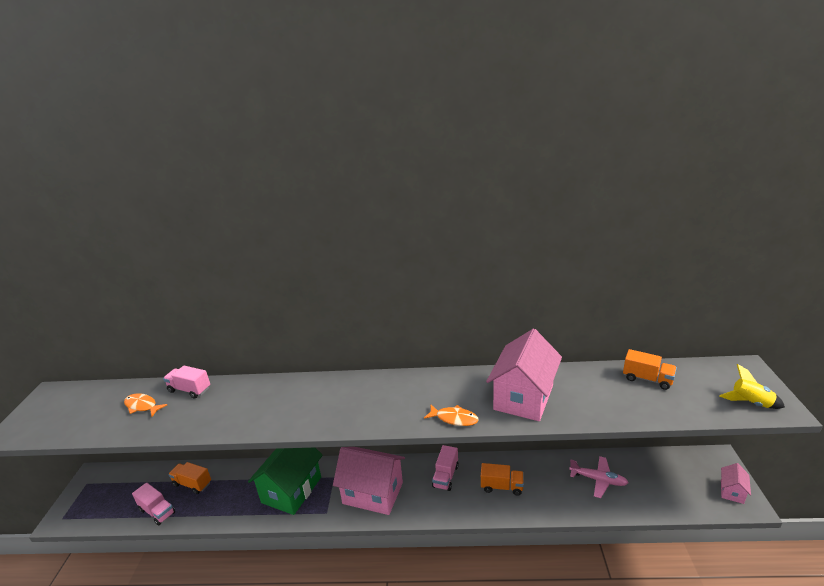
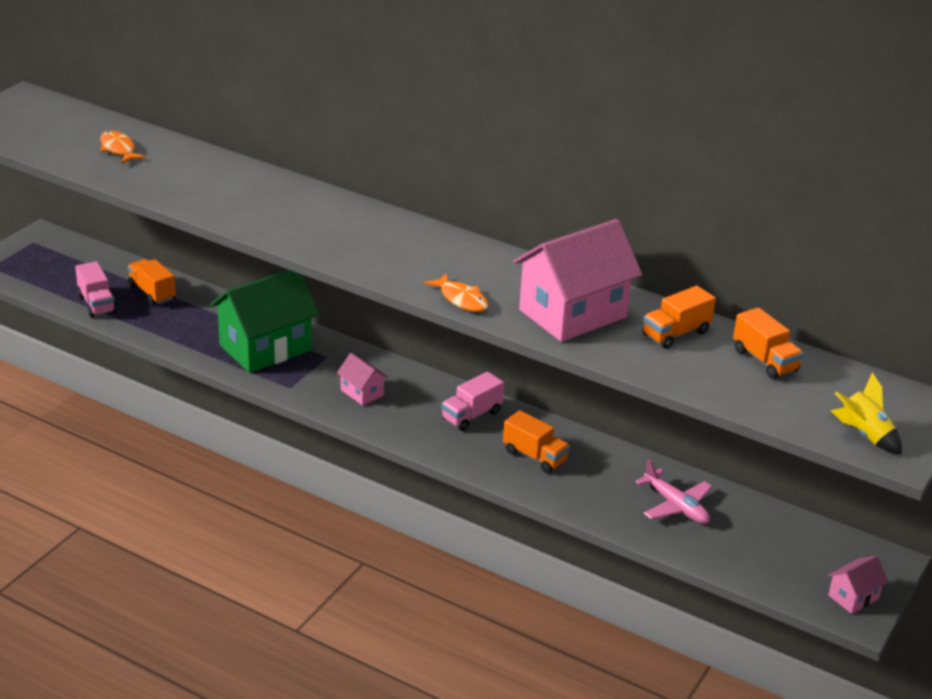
camera: 25 degrees right, 5 degrees up
(189, 390) = (181, 152): pink truck -> none
(373, 493) = (362, 392): pink house -> pink house, size x0.46
(587, 384) = (676, 333): none -> orange truck

